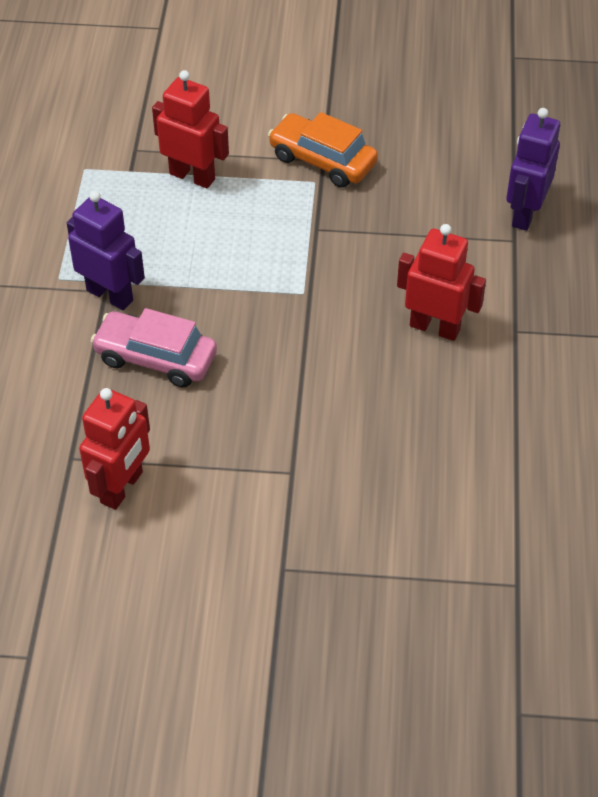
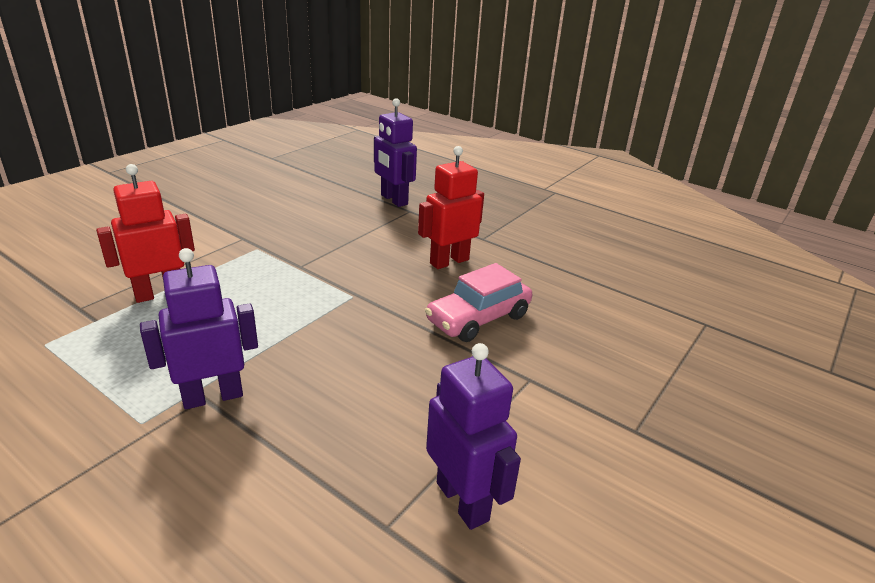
camera: 60 degrees left, 20 degrees down
(122, 487) = (463, 501): red robot -> purple robot
(155, 358) = (324, 401): pink car -> pink car (478, 318)
(322, 160) = (243, 238): orange car -> none

